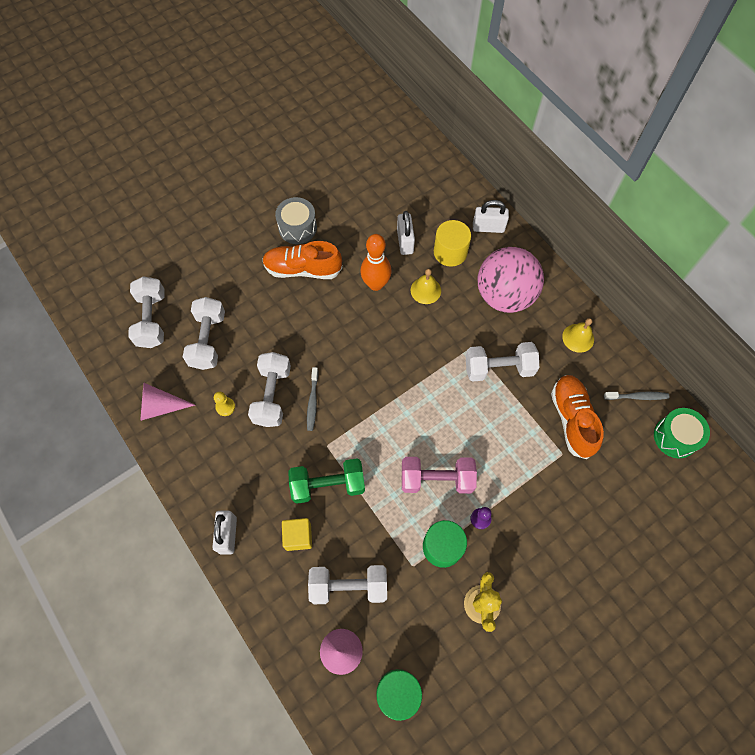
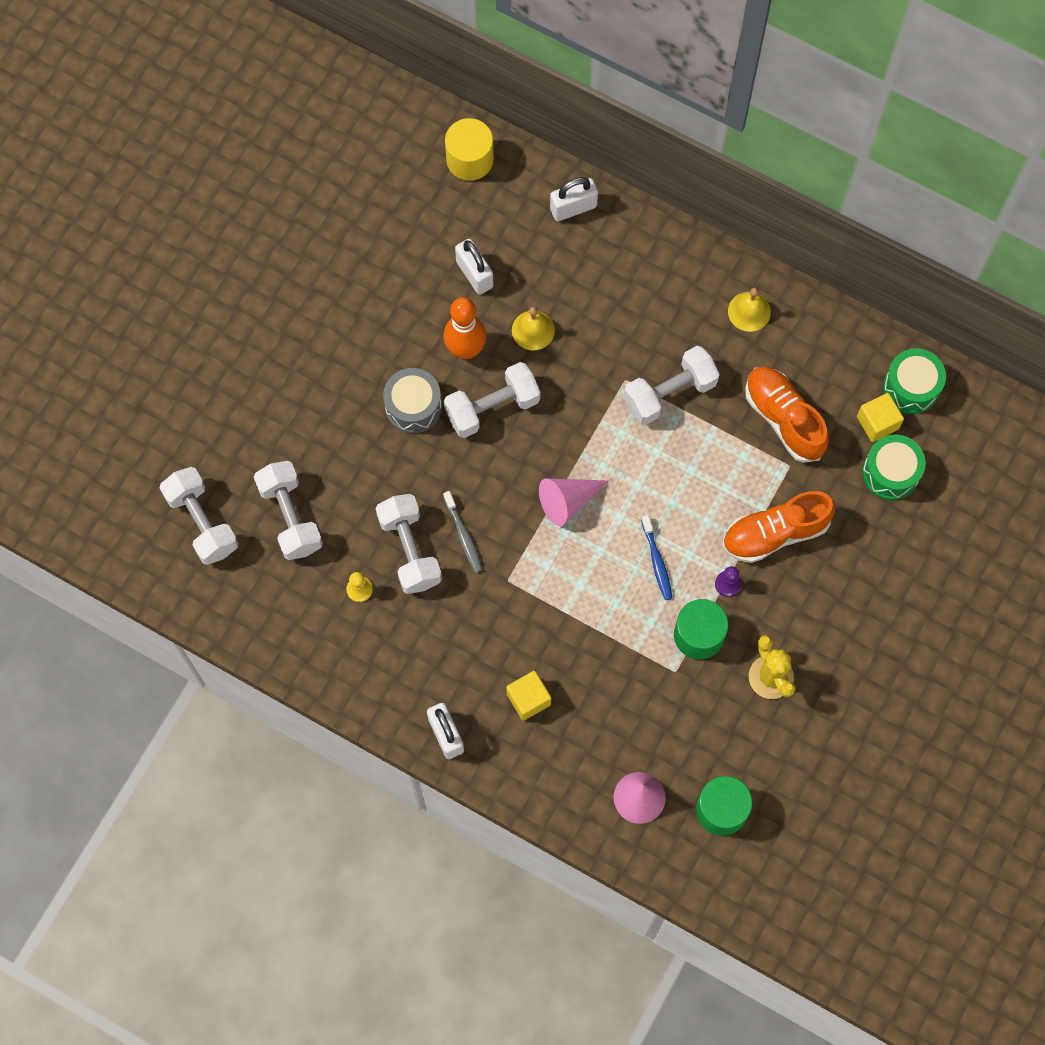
camera: 25 degrees left, 5 degrees up
(160, 407) = (278, 625): pink cone -> pink cone (567, 501)
(297, 227) = (323, 315): grey drum -> grey drum (413, 406)
(303, 269) = (360, 369): orange shoe -> orange shoe (775, 533)
(328, 485) = (533, 626): green dumbbell -> none
(348, 586) = (614, 726): white dumbbell -> white dumbbell (492, 407)
(436, 479) = (657, 561): pink dumbbell -> blue toothbrush
(450, 252) = (540, 264): yellow cylinder -> yellow cylinder (470, 159)
(504, 295) = (635, 294): pink ball -> none
(636, 491) = (890, 473): none -> green drum
(637, 397) = (849, 356): grey toothbrush -> none
(640, 451) = (877, 423): none -> yellow cube

